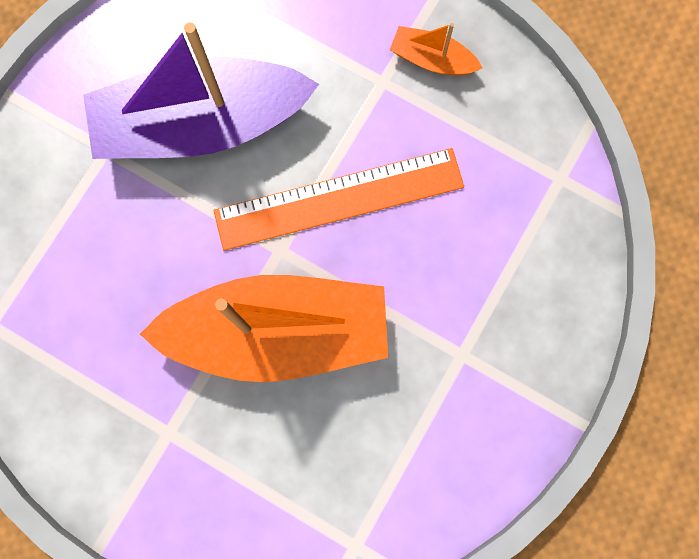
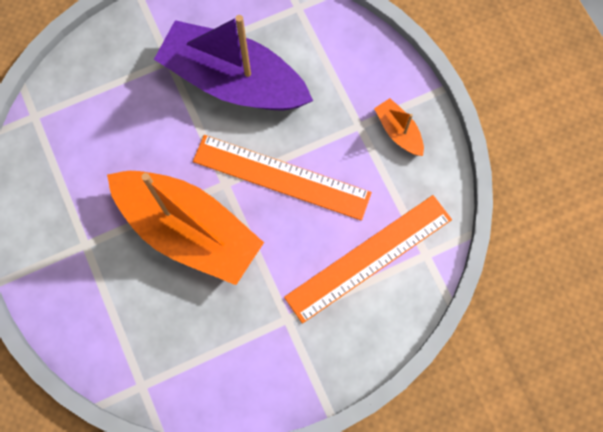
camera: 35 degrees right, 5 degrees down
(501, 223) = (368, 257): none -> orange ruler

